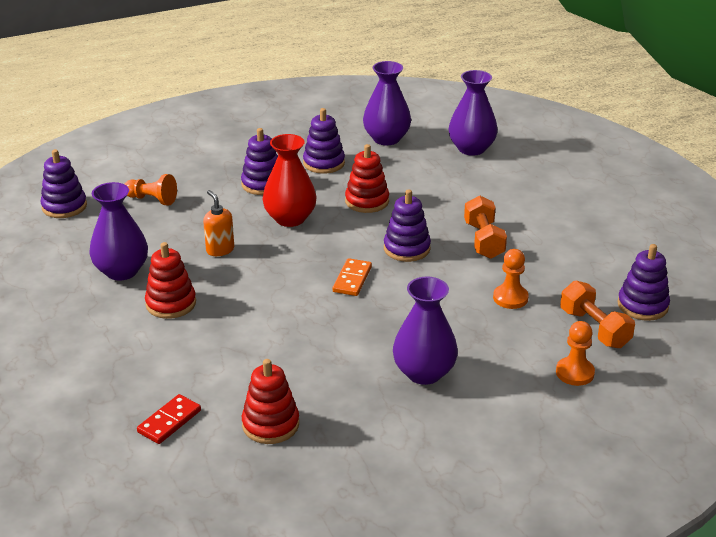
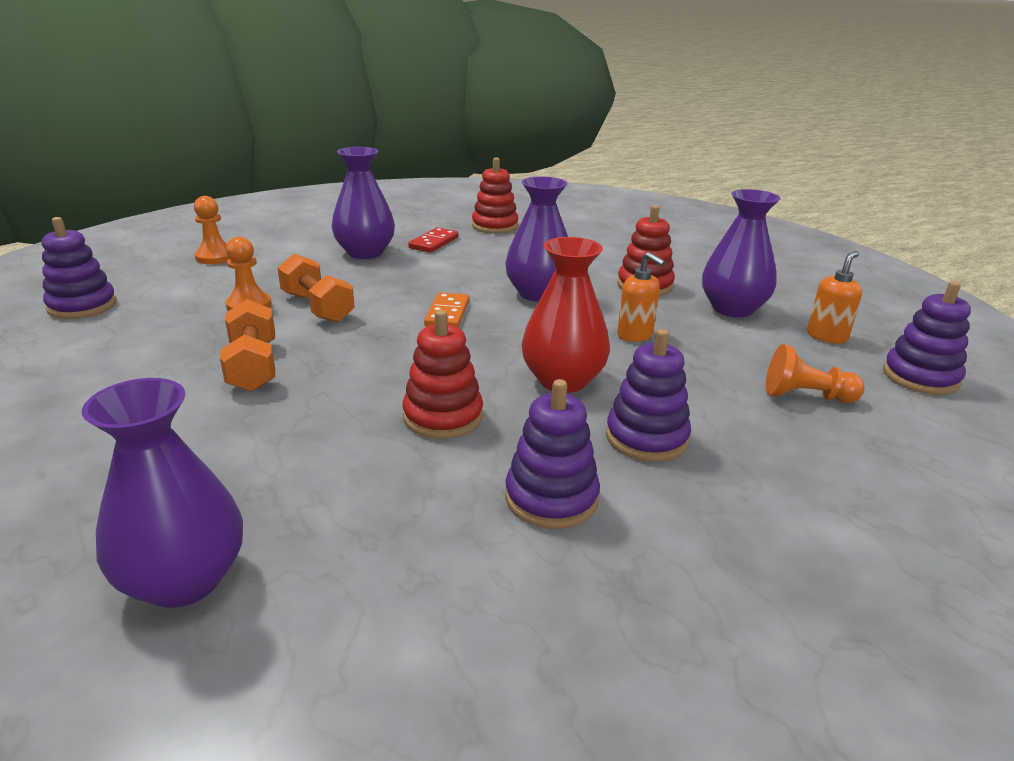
camera: 170 degrees right, 5 degrees down
(81, 240) = (827, 336): none -> orange soap dispenser
(169, 421) = (575, 225): red domino -> red domino (433, 243)
(386, 139) = (414, 598): purple vase -> purple vase (538, 293)
(407, 248) = (375, 349): purple stacking toy -> none
(594, 328) = (165, 285): orange dumbbell -> orange dumbbell (317, 307)

